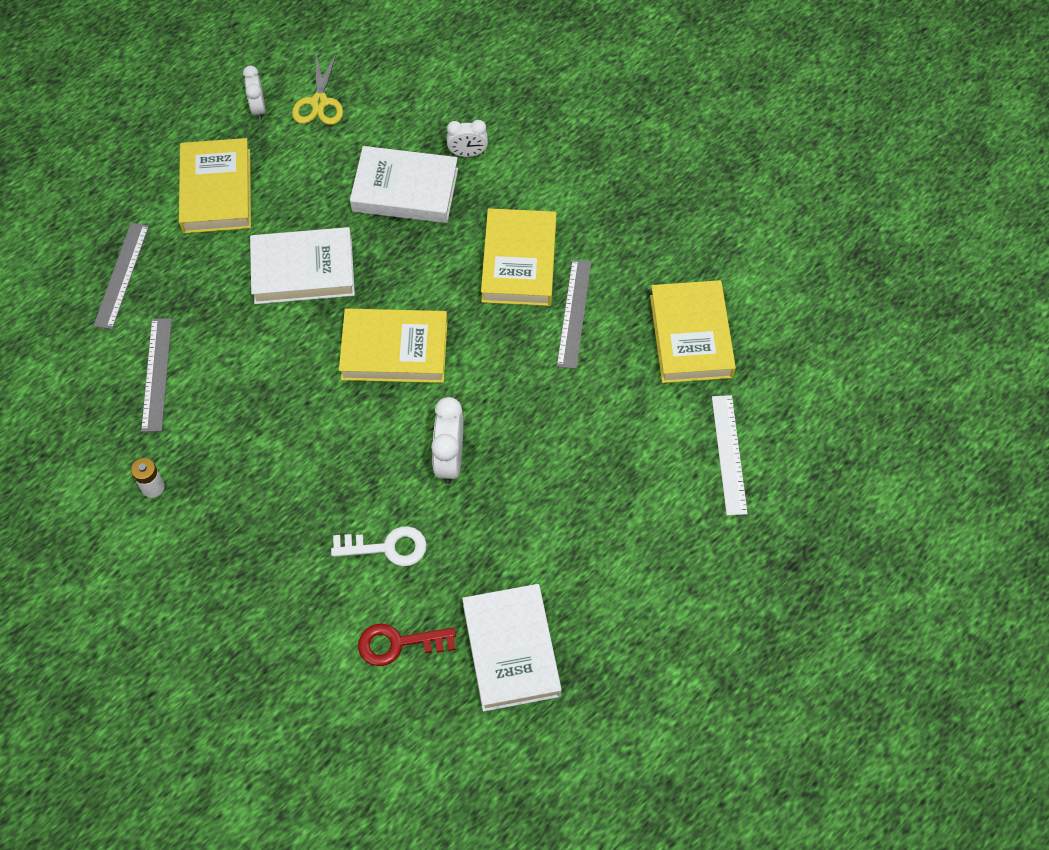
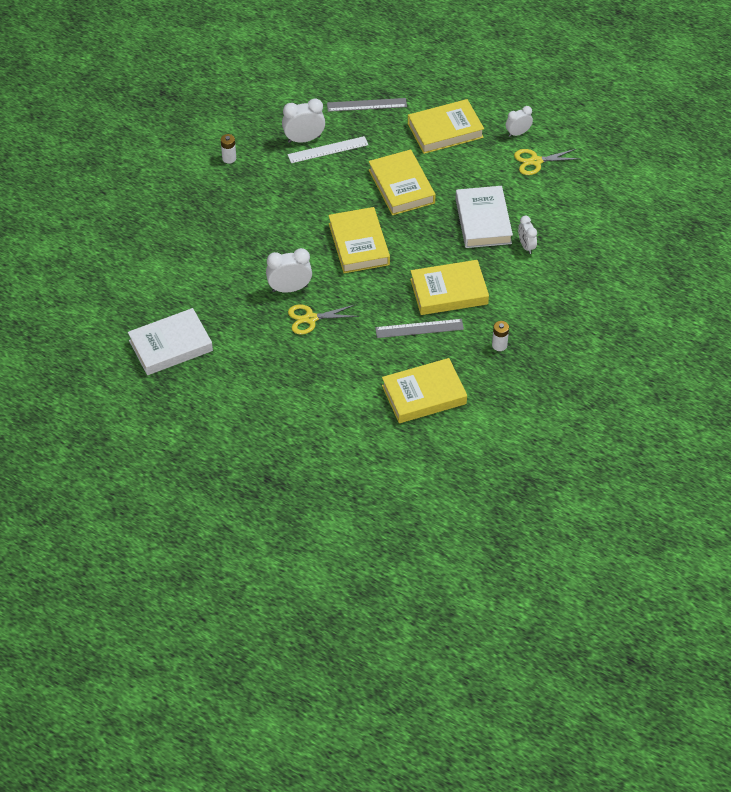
camera: 75 degrees right, 10 degrees down
(156, 374) = (304, 139): grey ruler -> white clock
(303, 270) = (401, 186): white book -> yellow book
(387, 547) = (221, 272): white key -> none
(398, 644) = (161, 292): red key -> none
(516, 444) = (311, 318): none -> yellow scissors
(629, 228) = (499, 345): none -> white battery
(729, 454) = (339, 431): white ruler -> white ruler (328, 150)

